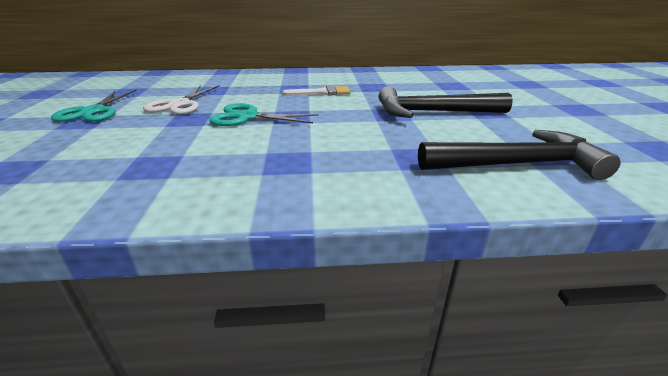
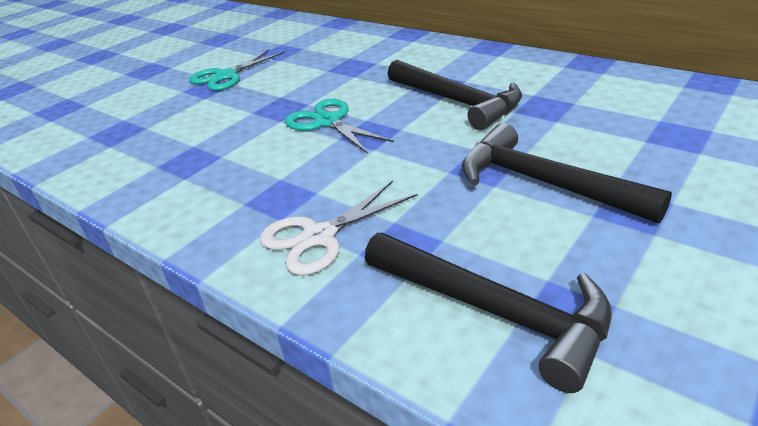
camera: 45 degrees right, 5 degrees up
(179, 104) = (296, 84): white scissors -> white scissors (319, 236)
(322, 93) = (457, 102): white brush -> black hammer

